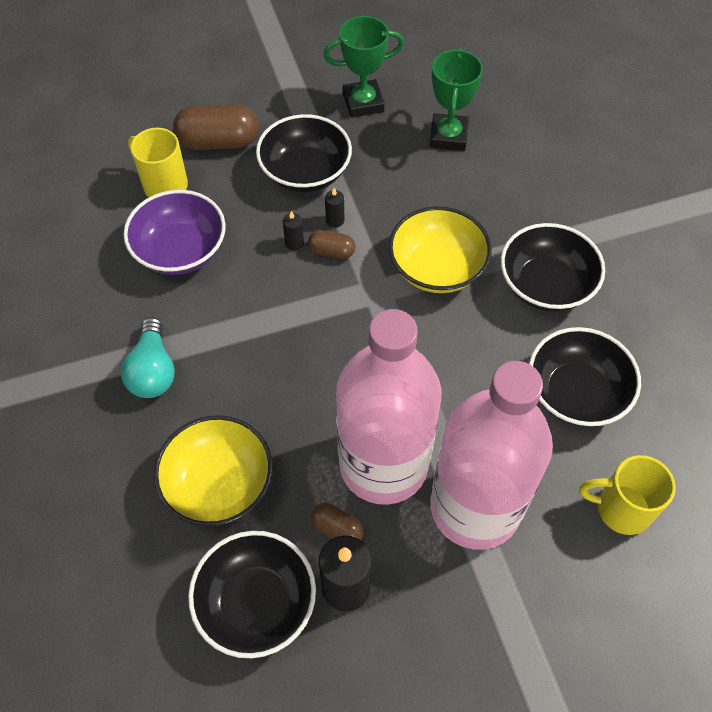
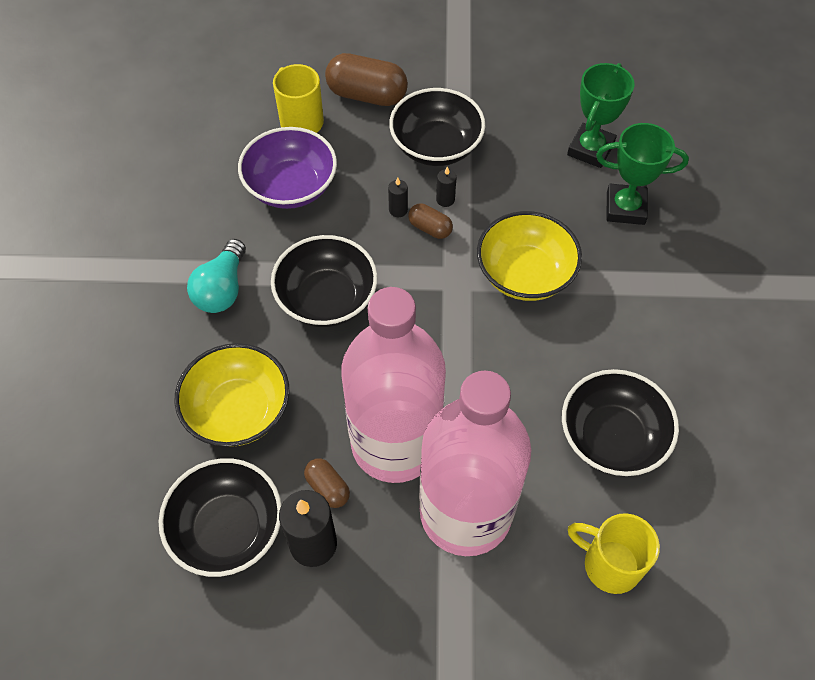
camera: 20 degrees right, 0 degrees up
(363, 102) = (519, 94): green trophy -> green trophy (625, 208)
(545, 285) = (626, 323): black bowl -> black bowl (327, 298)

